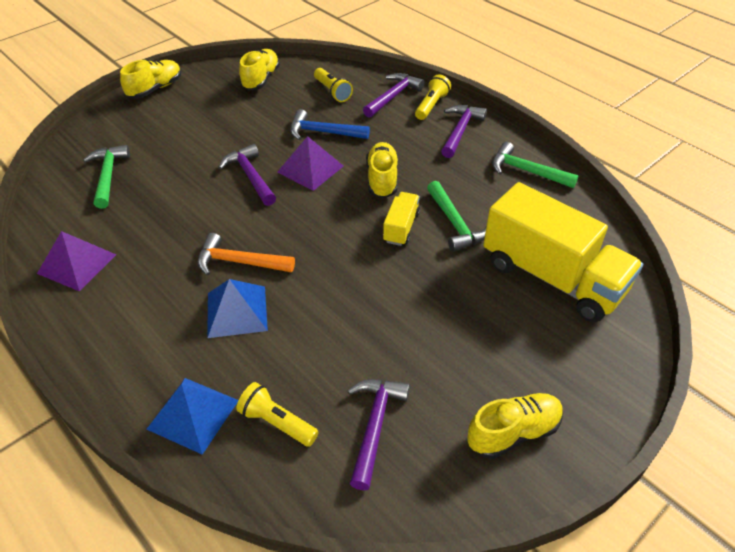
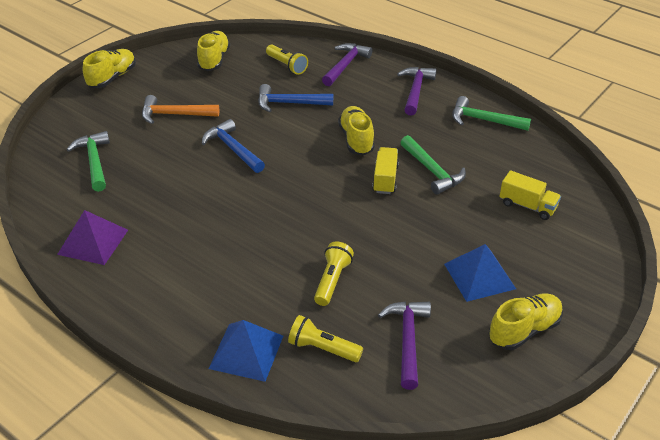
camera: 10 degrees left, 5 degrees down
(237, 311) = (258, 265): blue pyramid -> blue pyramid (479, 276)
(239, 262) = (246, 224): orange hammer -> orange hammer (174, 115)
(250, 176) = (232, 149): purple hammer -> blue hammer
(310, 169) = (287, 137): purple pyramid -> none
(431, 105) = (383, 70): yellow flashlight -> yellow flashlight (332, 280)
(552, 277) = (527, 206): yellow truck -> yellow truck, size x0.45

